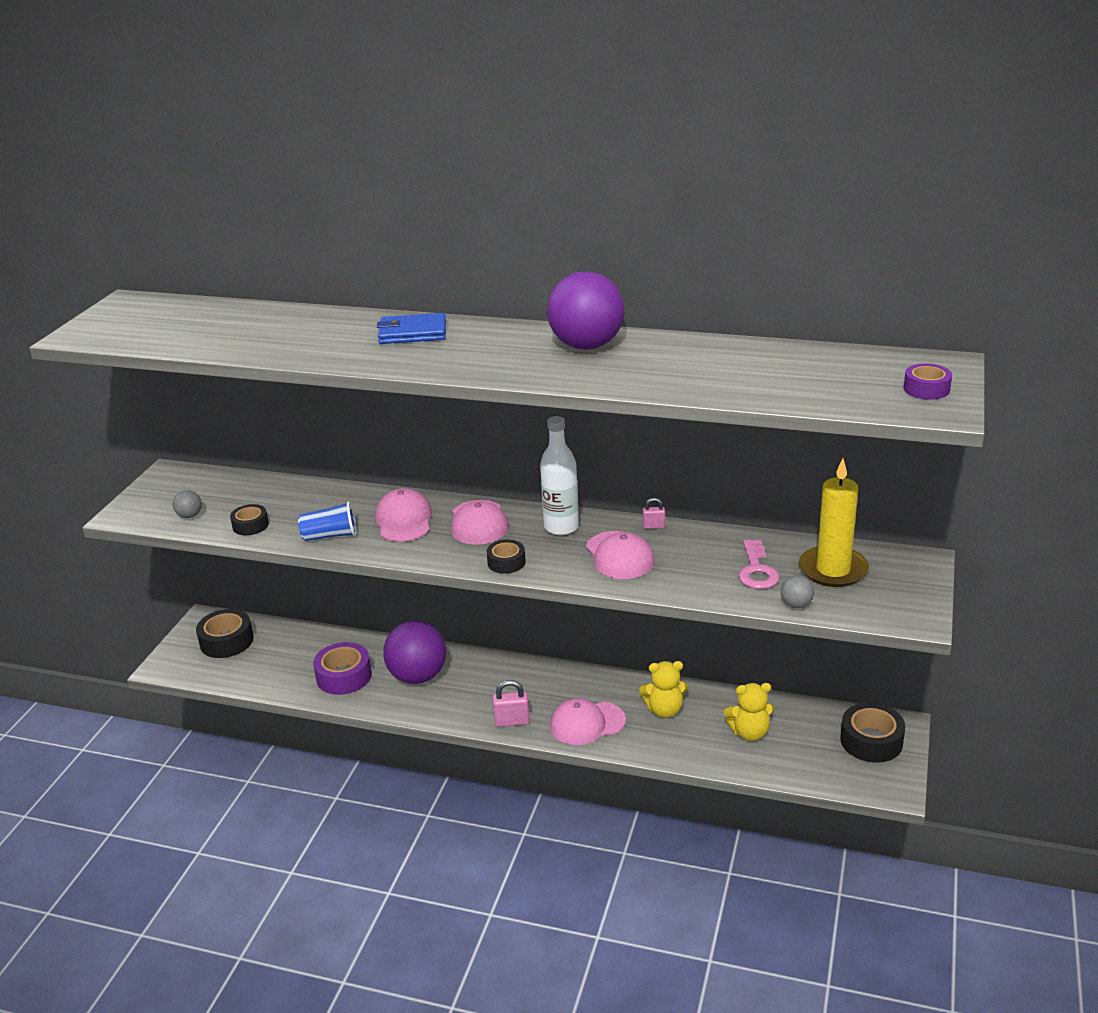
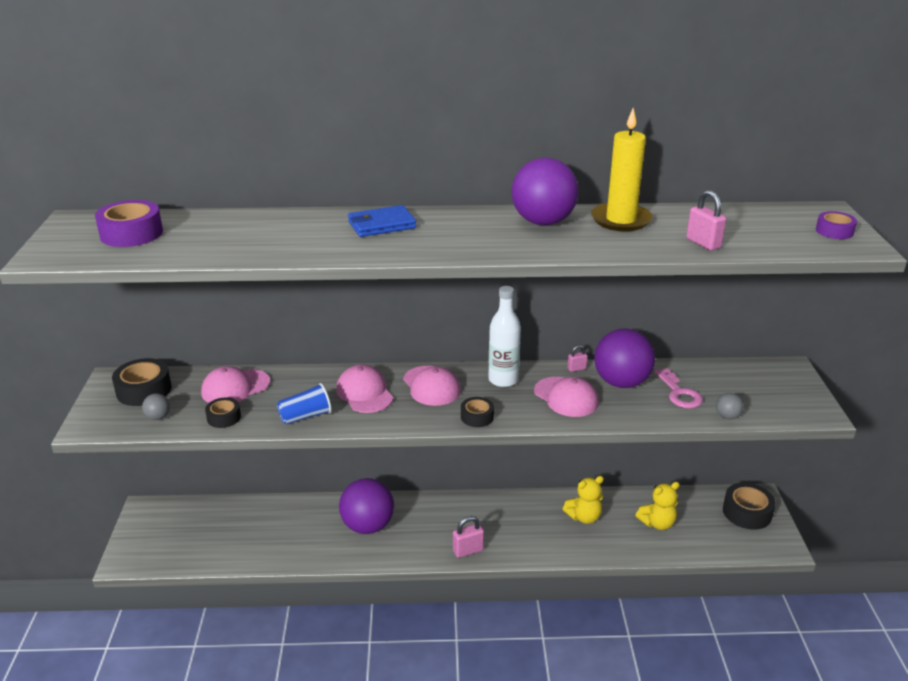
camera: 20 degrees left, 0 degrees up
(226, 641) = (176, 525): black tape -> black tape (144, 390)
(344, 676) = (302, 538): purple tape -> purple tape (131, 233)
(587, 723) = (529, 540): pink cap -> pink cap (235, 387)
(695, 549) = (621, 383): none -> purple ball
(747, 387) = (703, 243): none -> pink padlock
(833, 570) = (734, 384): yellow candle -> yellow candle (621, 220)

